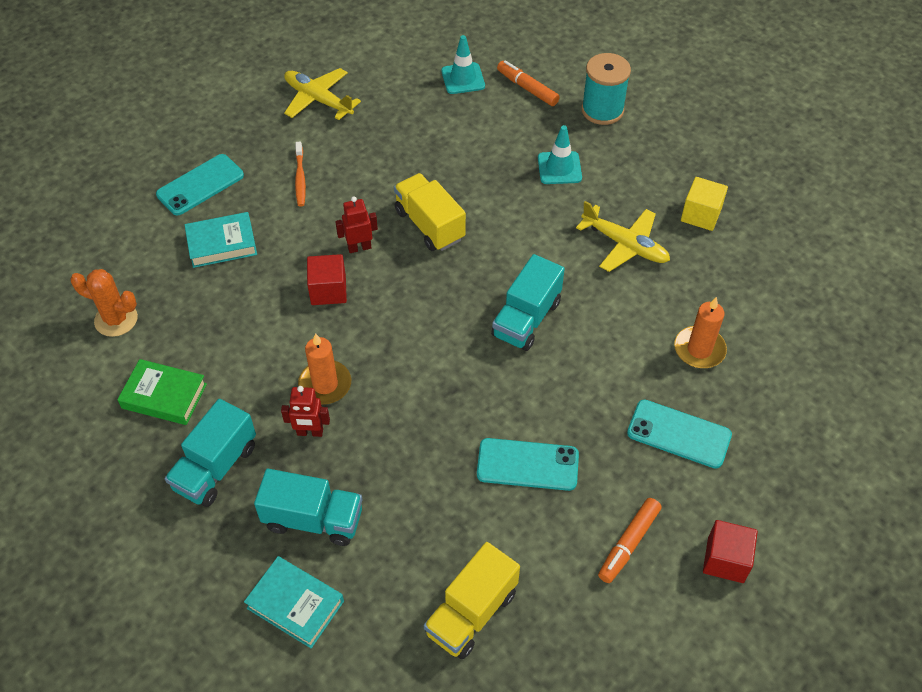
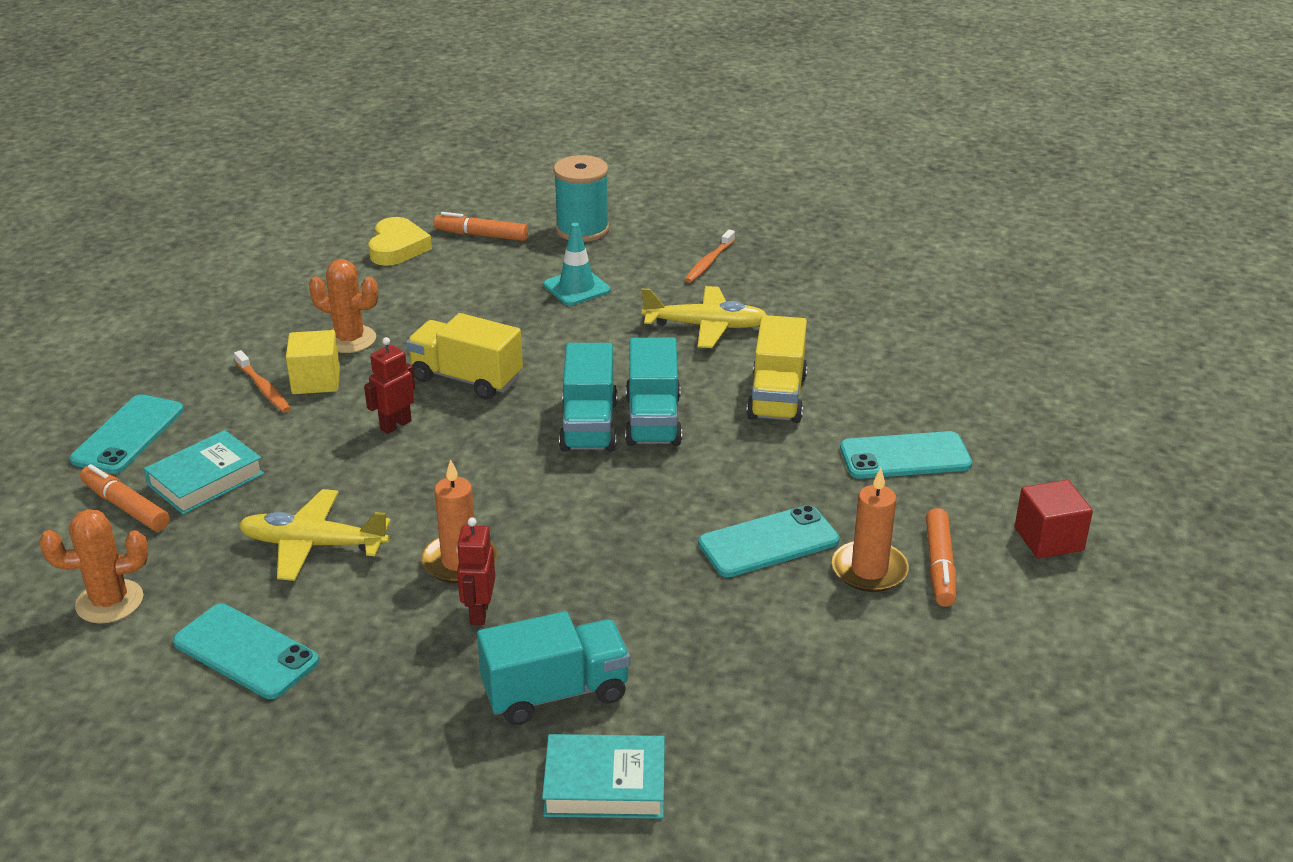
camera: 30 degrees left, 20 degrees down
(164, 396) = (246, 652): green book -> turquoise phone
(166, 246) = (126, 507): none -> orange marker
(216, 467) = (380, 694): turquoise truck -> turquoise truck (589, 426)
(310, 432) = (479, 613): red robot -> red robot turned 120 degrees clockwise
(318, 100) = (228, 313): yellow plane -> yellow plane (313, 545)
(328, 290) = (389, 475): red cube -> none
(378, 156) = (350, 339): none -> orange cactus
(463, 78) = (397, 248): turquoise traffic cone -> yellow heart
(471, 613) = (826, 698): yellow truck -> yellow truck (777, 397)
(672, 181) = (709, 262): none -> orange toothbrush
(699, 349) = (861, 383): orange candle -> orange candle (869, 570)
(701, 215) = (763, 279): yellow cube -> yellow cube (316, 381)

